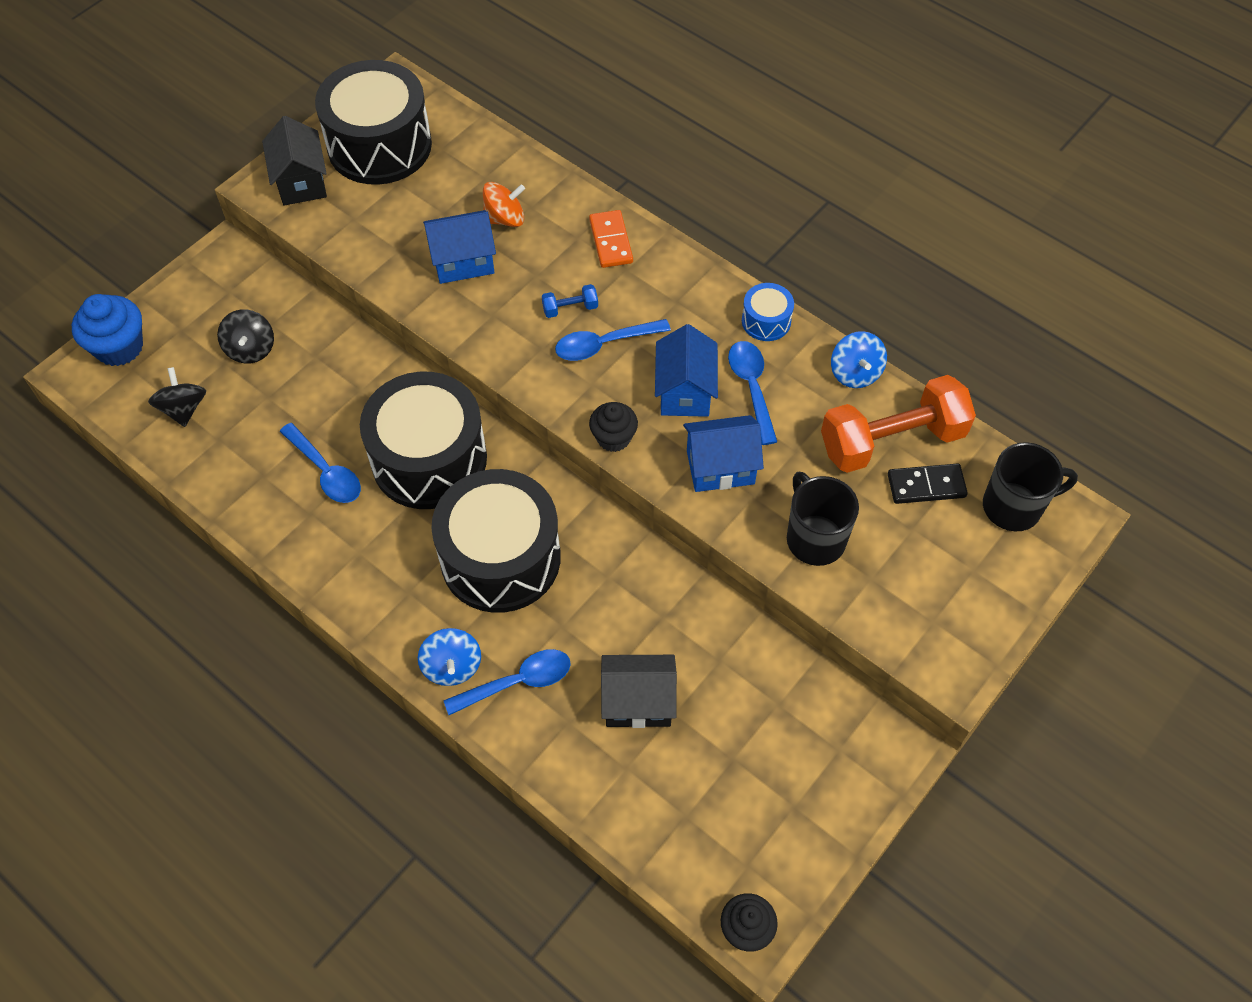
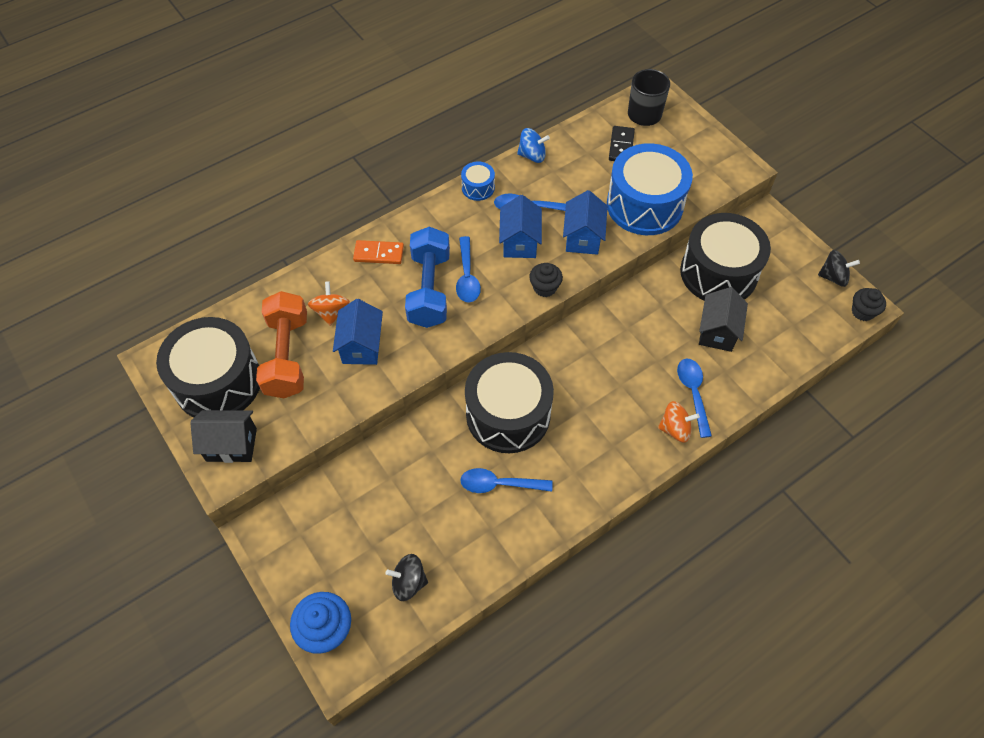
camera: 75 degrees left, 0 degrees up
(251, 349) = (366, 523): black spinning top -> black spinning top (833, 277)
(326, 471) = (499, 484): blue spoon -> blue spoon turned 150 degrees counterclockwise
(452, 666) = (675, 429): blue spinning top -> orange spinning top
(500, 558) = (599, 385): black drum -> black drum (718, 273)
(570, 308) = (429, 289): blue dumbbell -> blue dumbbell, size x2.46
(685, 391) = (520, 242): blue house -> blue house turned 75 degrees clockwise
(814, 538) = (644, 205): black mug -> blue drum
(892, 441) = (586, 152): orange dumbbell -> orange dumbbell (287, 356)

